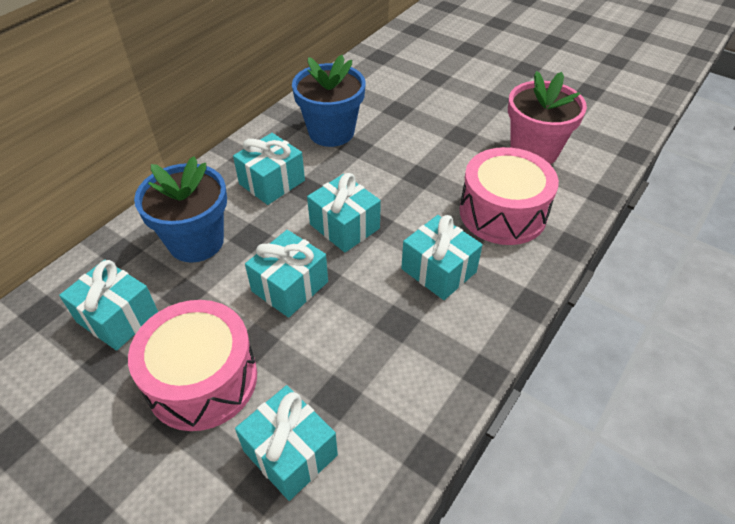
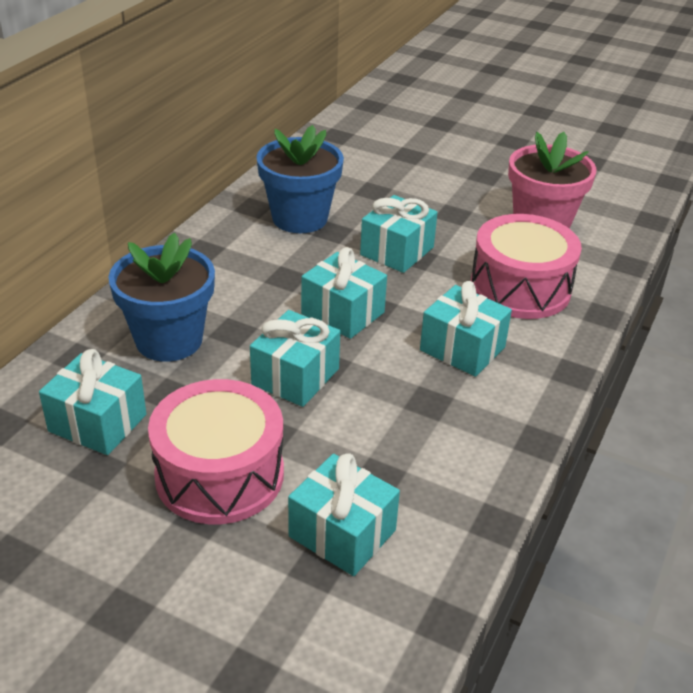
camera: 10 degrees left, 10 degrees down
(272, 182) = (243, 274): turquoise gift -> turquoise gift (397, 251)

